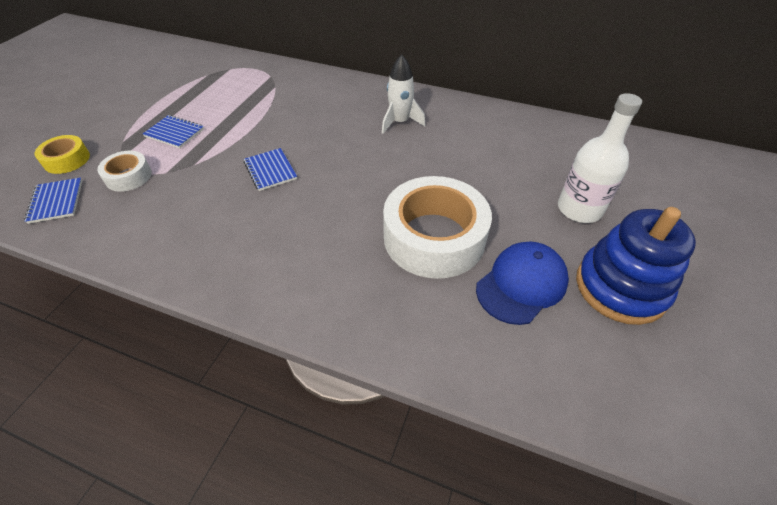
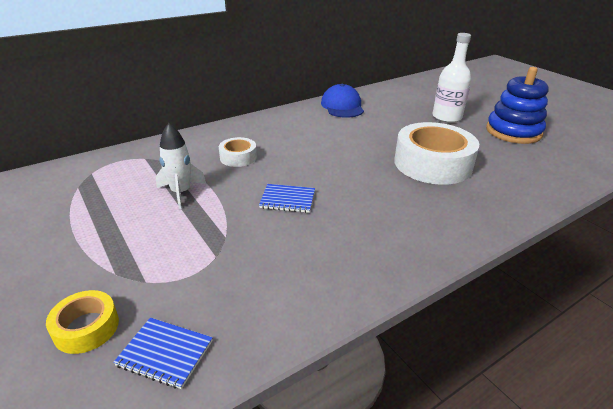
camera: 55 degrees left, 15 degrees down
(128, 176) = (190, 283): white tape -> white tape (238, 157)
(174, 133) = (154, 234): blue notebook -> none
(400, 122) = (298, 132): white rocket -> white rocket (181, 192)
(521, 284) = (493, 154): blue cap -> blue cap (342, 106)

